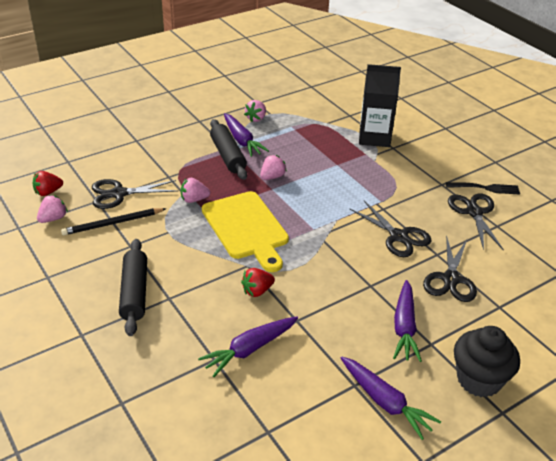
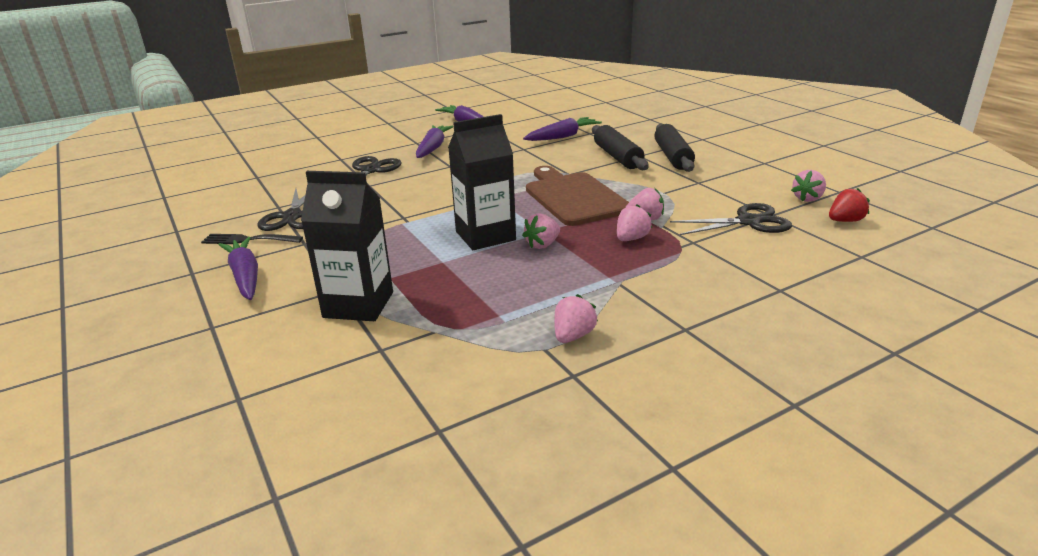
camera: 175 degrees left, 10 degrees down
(113, 223) = (732, 197): black pencil -> none
(210, 180) = (631, 238): none -> pink strawberry
(228, 156) = (613, 269): black rolling pin -> black rolling pin (617, 157)
(242, 140) = (595, 293): purple carrot -> purple carrot (245, 276)
(246, 228) = (574, 197): yellow cutting board -> brown cutting board
(257, 291) = (558, 160): red strawberry -> none
(313, 186) = (485, 236): none -> black carton
(398, 236) = (401, 195): black scissors -> none
(479, 379) = (392, 131): black cupcake -> none

